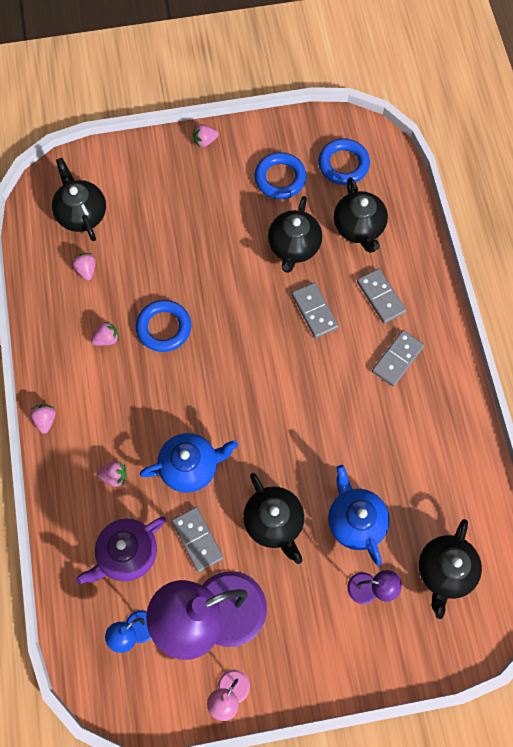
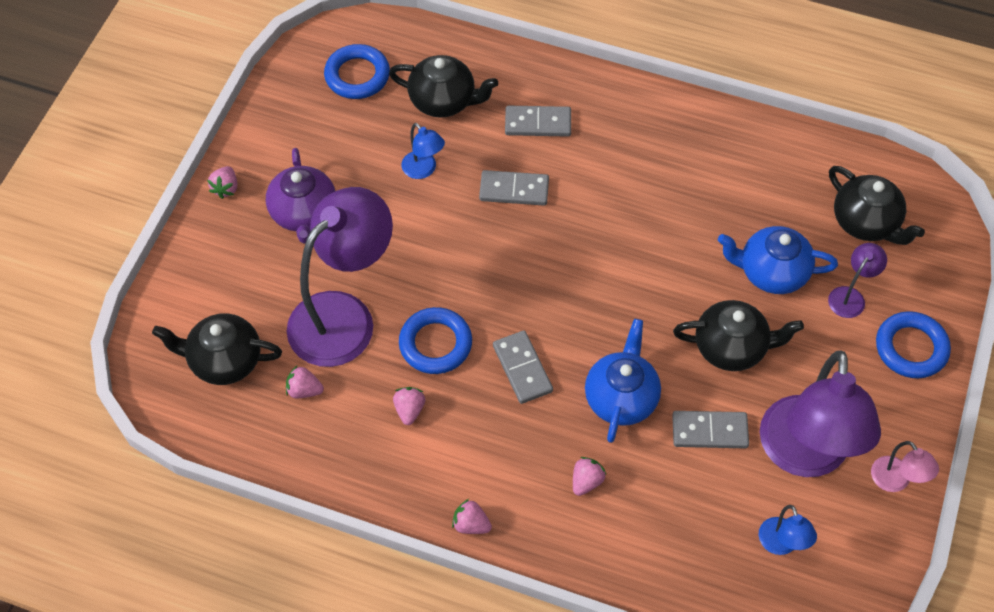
camera: 60 degrees left, 10 degrees down
(127, 554) = (687, 511): purple teapot -> purple teapot (304, 213)
(152, 262) = (344, 316): none -> purple lamp
(280, 178) = (330, 141): blue ring -> blue ring (911, 348)
(294, 246) = (423, 170): black teapot -> blue lamp
(397, 359) = (617, 145): grey domino -> grey domino (522, 368)

